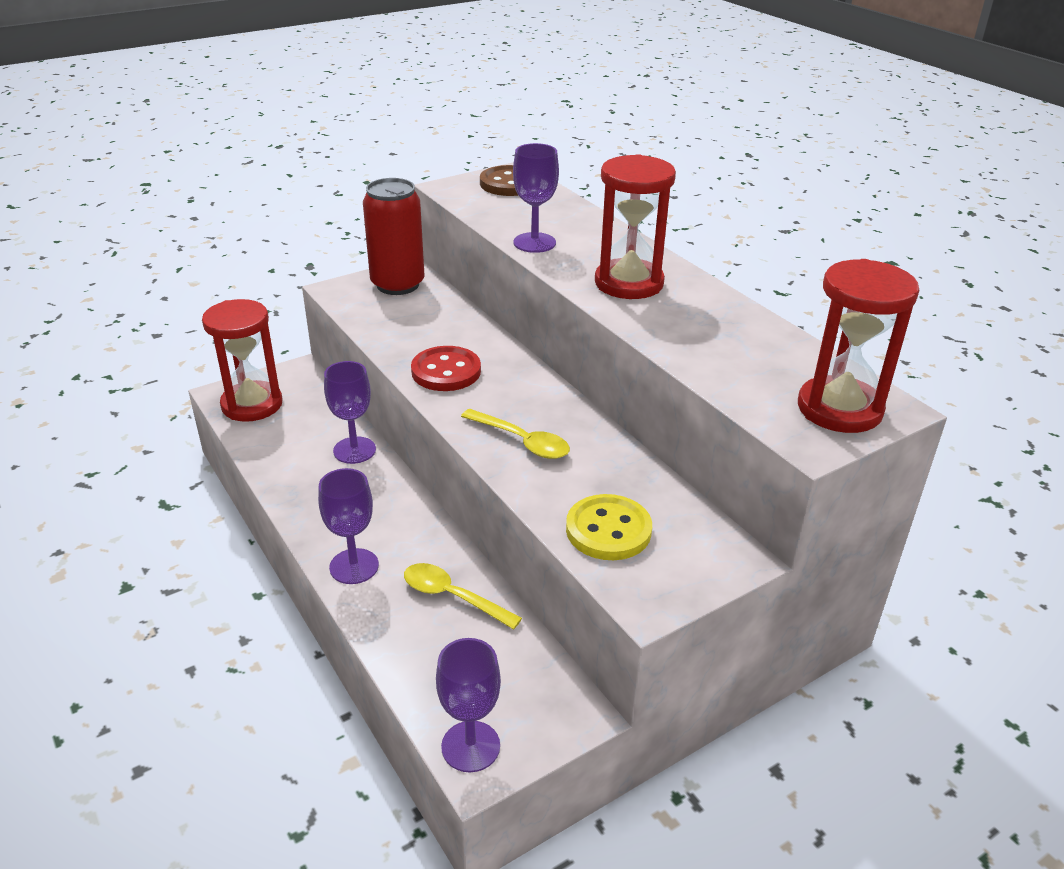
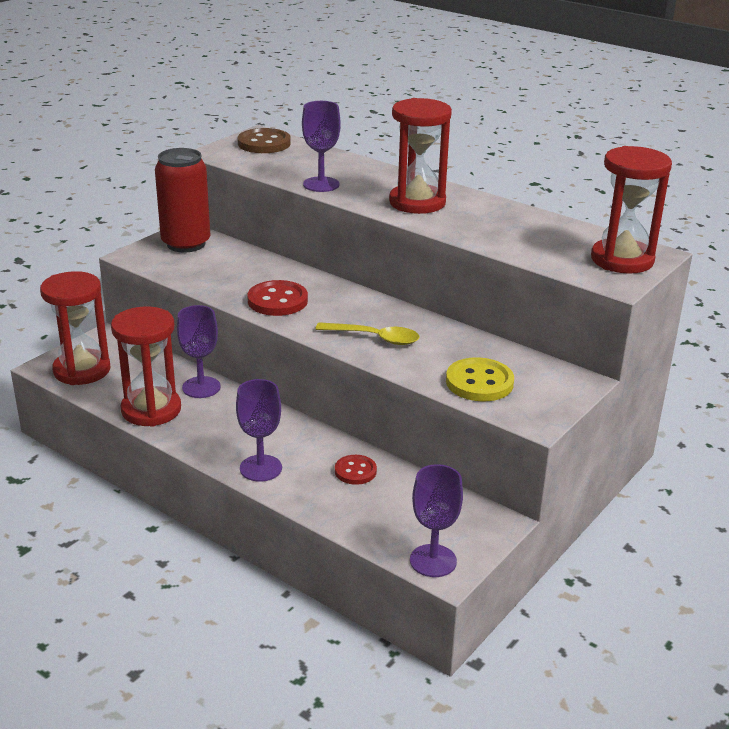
camera: 20 degrees left, 5 degrees down
(288, 466) = (151, 410): none -> red hourglass
(453, 597) = (355, 471): yellow spoon -> red button

